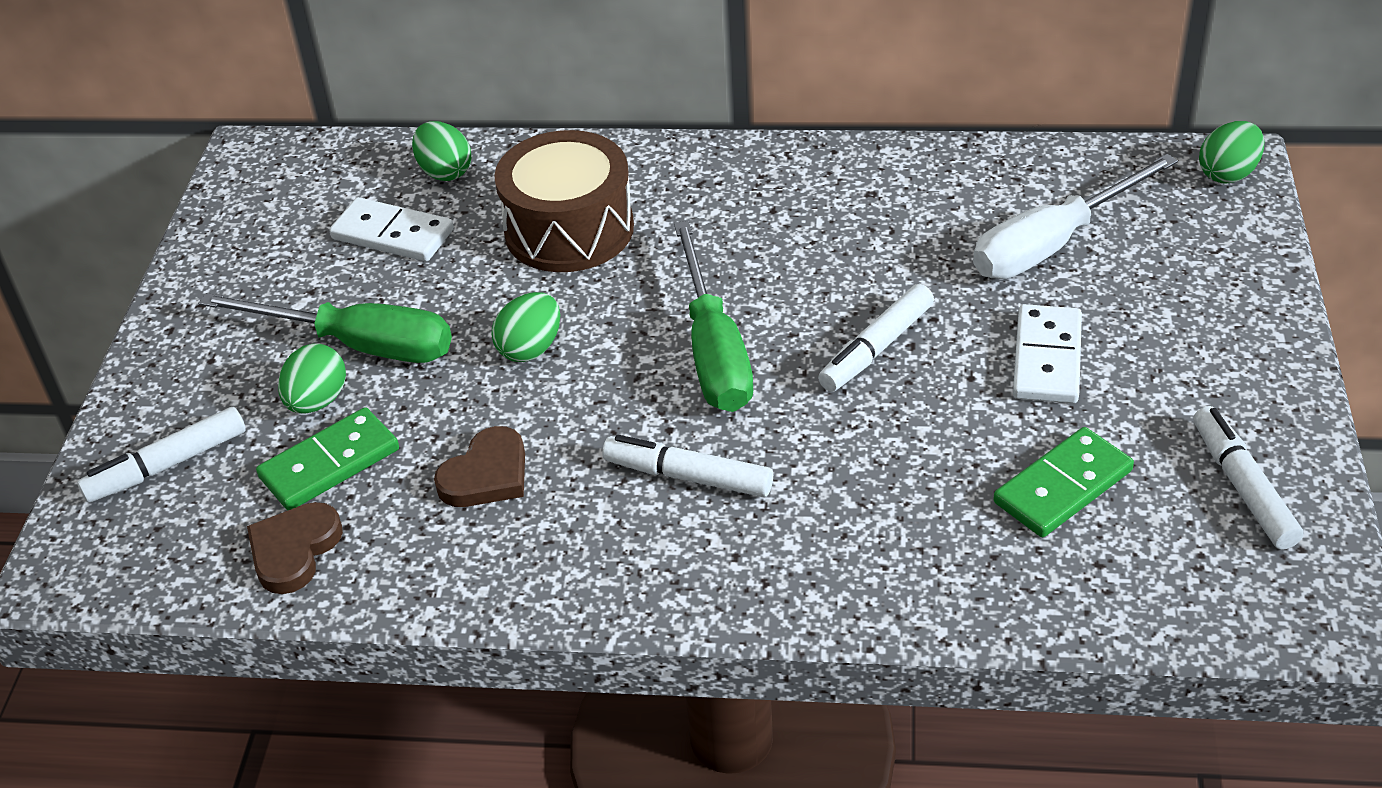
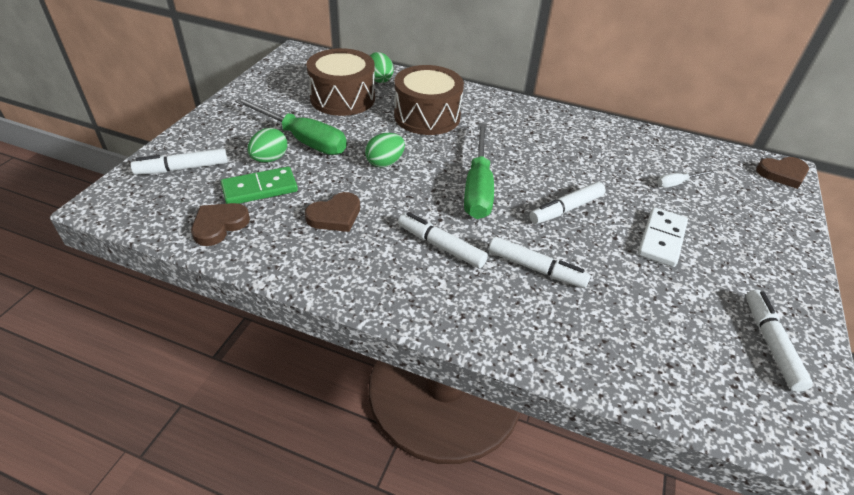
camera: 10 degrees right, 0 degrees up
(392, 234) = (342, 98): white domino -> brown drum
(857, 470) = (536, 269): none -> white marker
(1053, 243) = (677, 183): white screwdriver -> white screwdriver, size x0.45
(1063, 487) = (656, 312): green domino -> none
(1227, 174) = (782, 174): green egg -> brown heart

